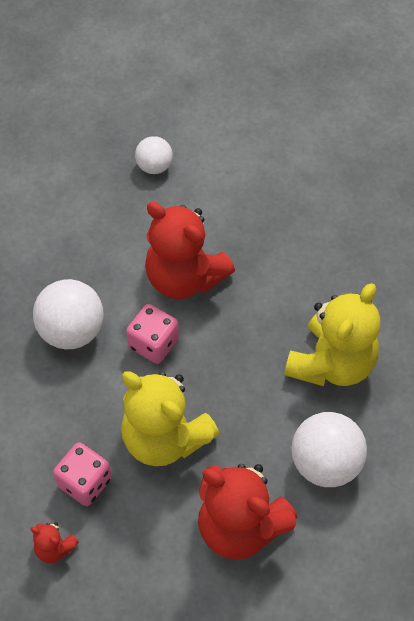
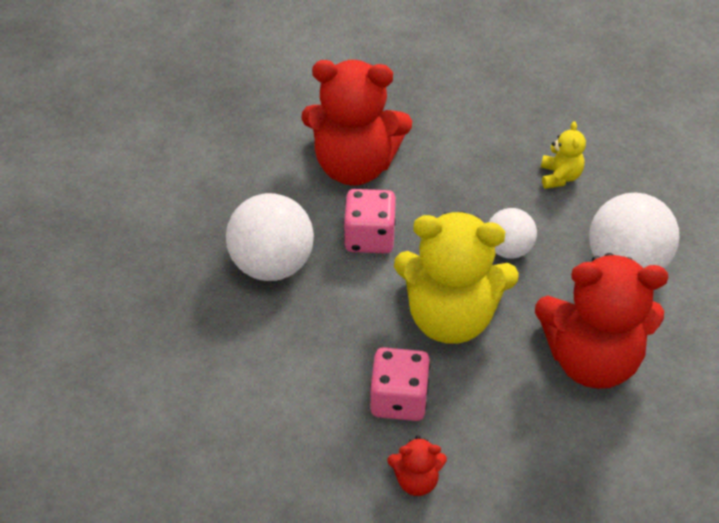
camera: 30 degrees left, 10 degrees down
(154, 166) = (246, 83): white ball -> white ball (508, 249)
(331, 363) = (560, 177): yellow teddy bear -> yellow teddy bear, size x0.44

